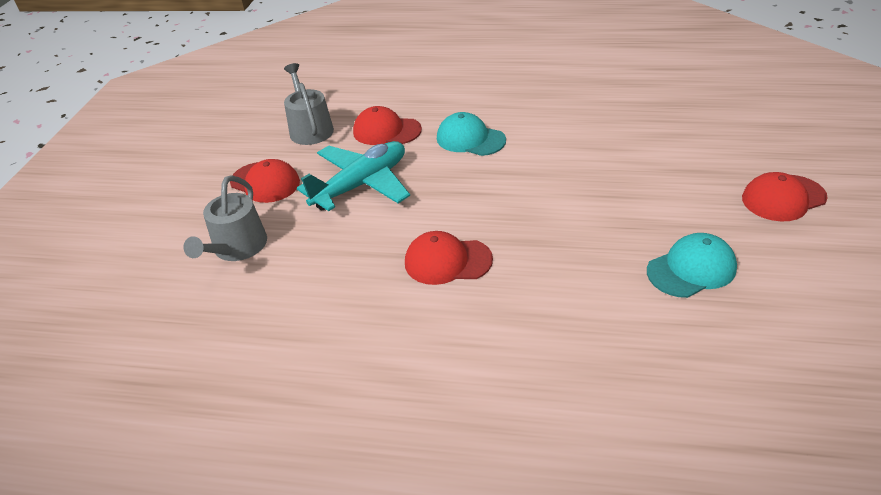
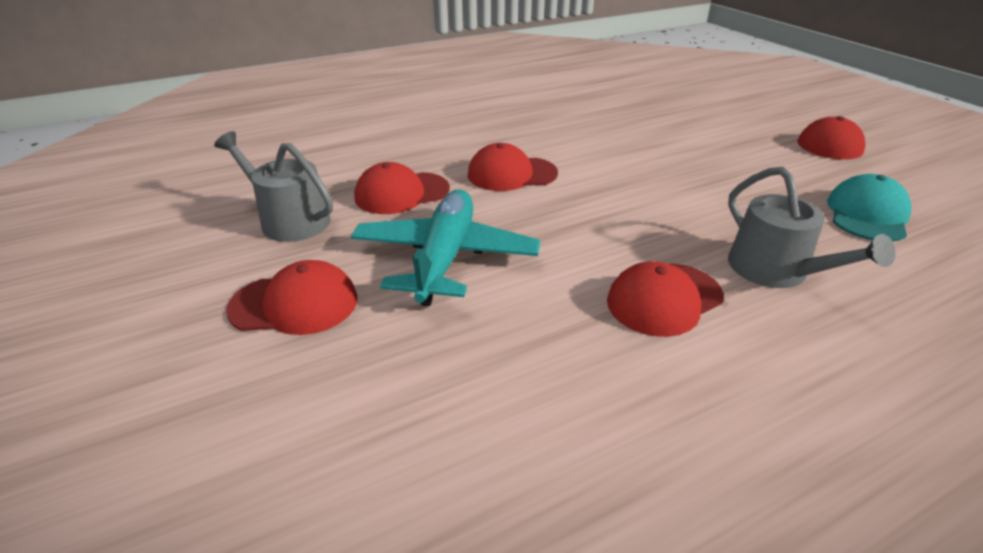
camera: 40 degrees left, 5 degrees down
(237, 248) = (354, 414): grey watering can -> grey watering can (775, 271)
(470, 139) = (511, 174): turquoise cap -> red cap

